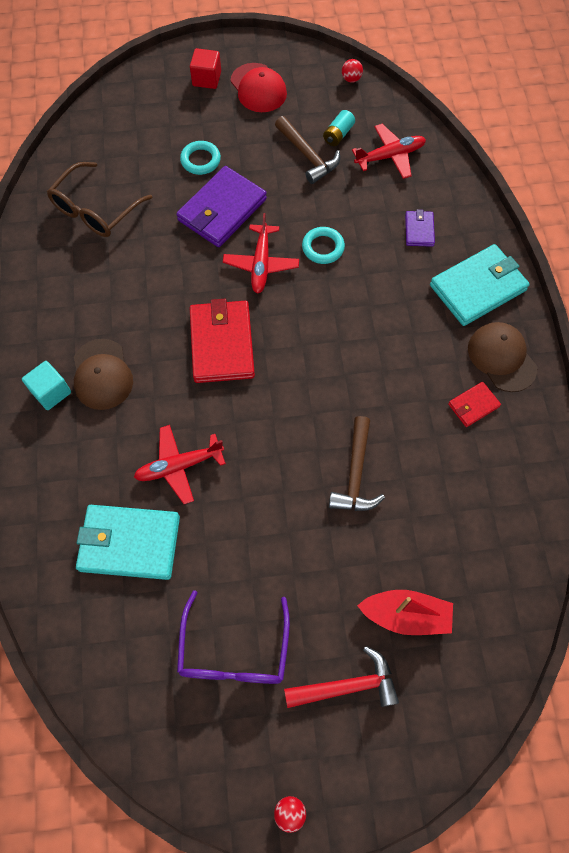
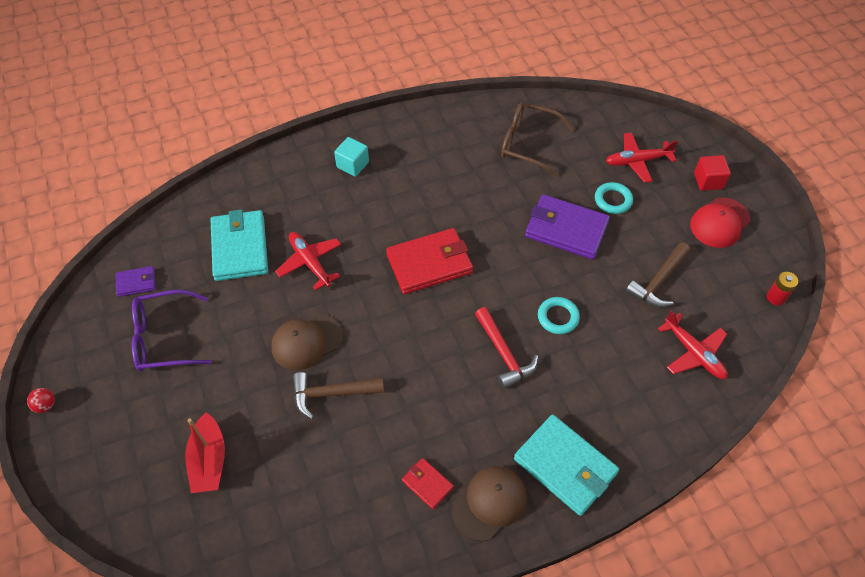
camera: 75 degrees right, 10 degrees down
(102, 374) = (376, 191): brown cap -> brown cap (306, 342)
(261, 264) = (520, 273): red plane -> red plane (637, 161)
(338, 135) = (698, 301): turquoise battery -> none
(347, 686) = (144, 426): red hammer -> red hammer (504, 354)
(351, 79) = (776, 297): red ball -> red battery
(419, 230) = (613, 397): purple wallet -> purple wallet (136, 283)

